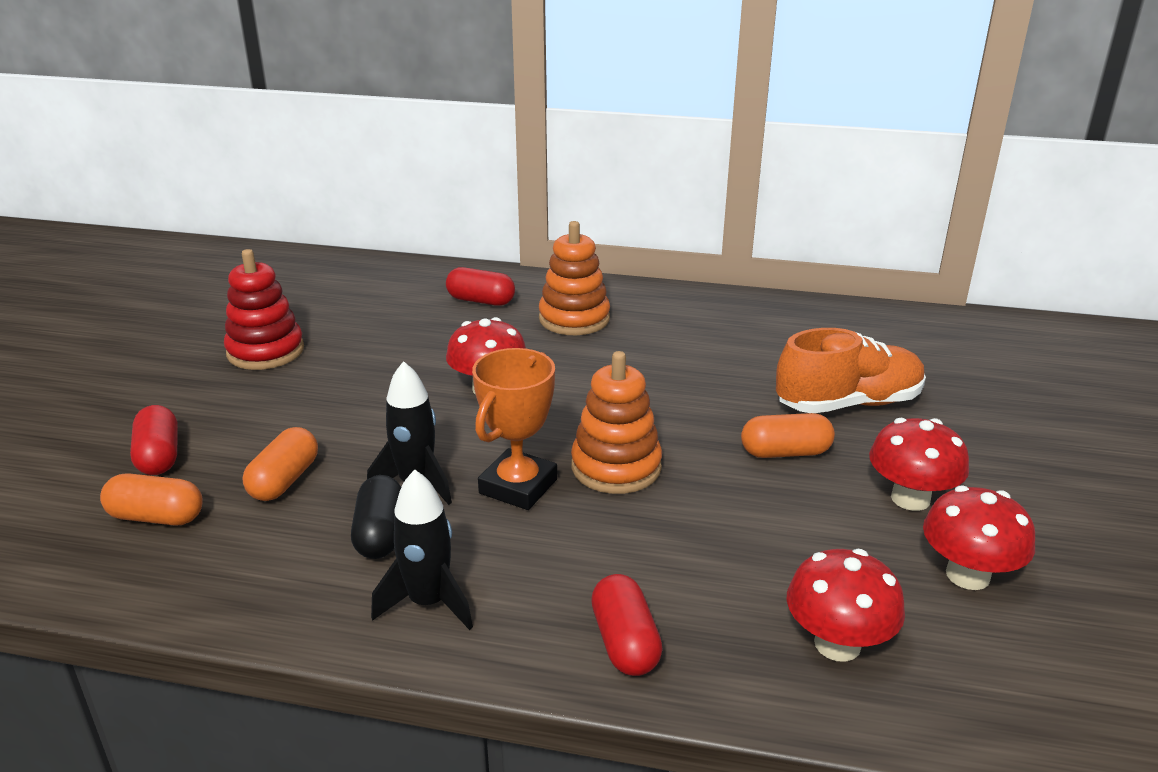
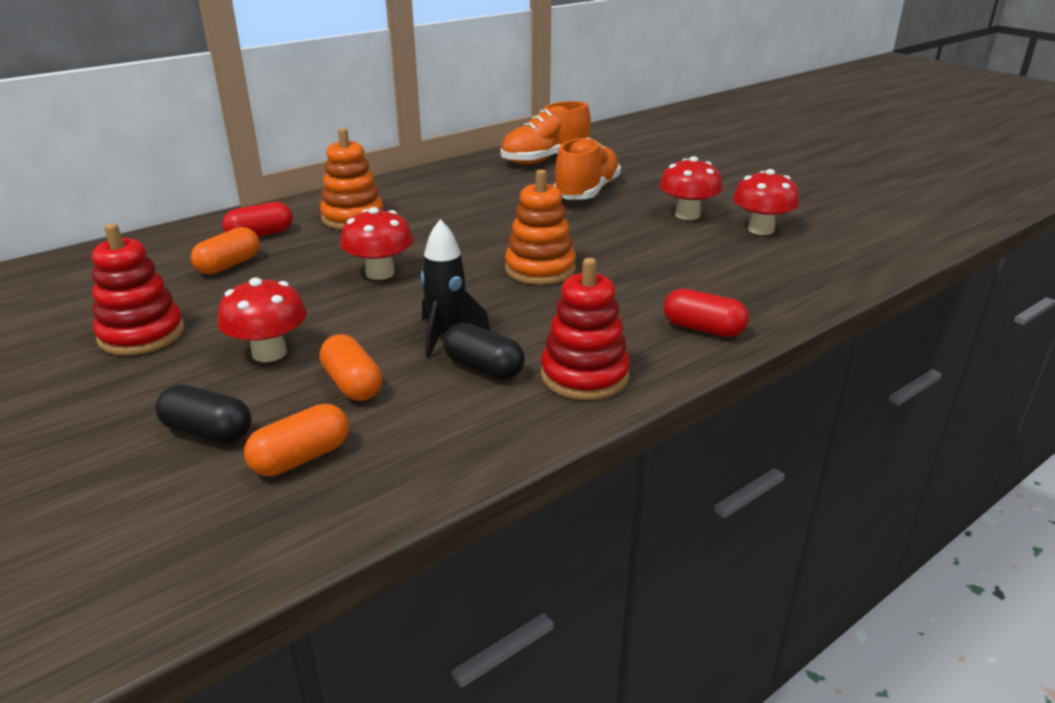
camera: 50 degrees left, 0 degrees up
(159, 456) = (208, 432): red capsule -> black capsule
(428, 603) = (584, 376): black rocket -> red stacking toy
(518, 486) = (509, 304): orange trophy -> none
(785, 452) = (603, 224): orange capsule -> orange capsule (229, 265)
(837, 644) = (772, 277): red mushroom -> red mushroom (269, 353)
(887, 338) = (545, 159): none -> orange shoe

